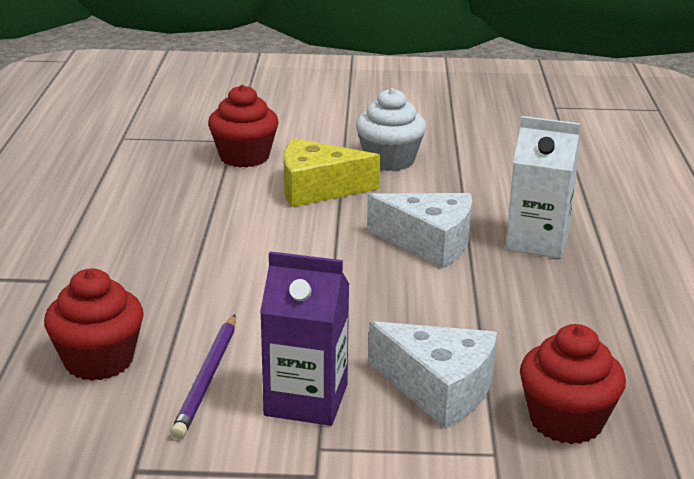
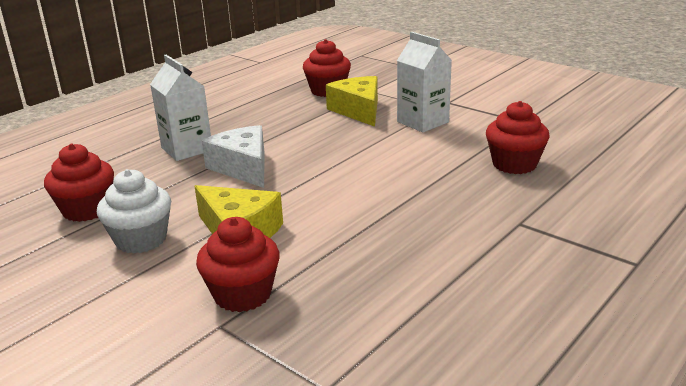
camera: 140 degrees left, 0 degrees up
(207, 378) = (461, 141): purple pencil -> none
(306, 400) = (423, 122): purple carton -> white carton
(439, 388) = (358, 110): white cheese -> yellow cheese
(486, 163) = (87, 210): none -> red cupcake

